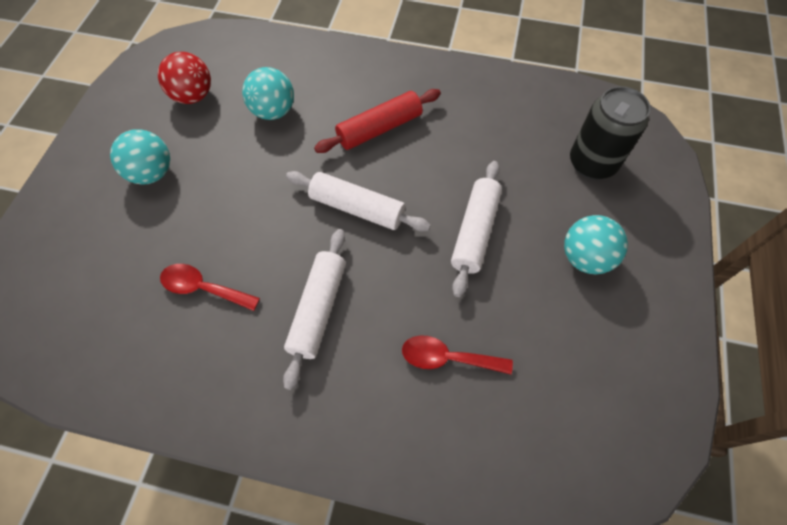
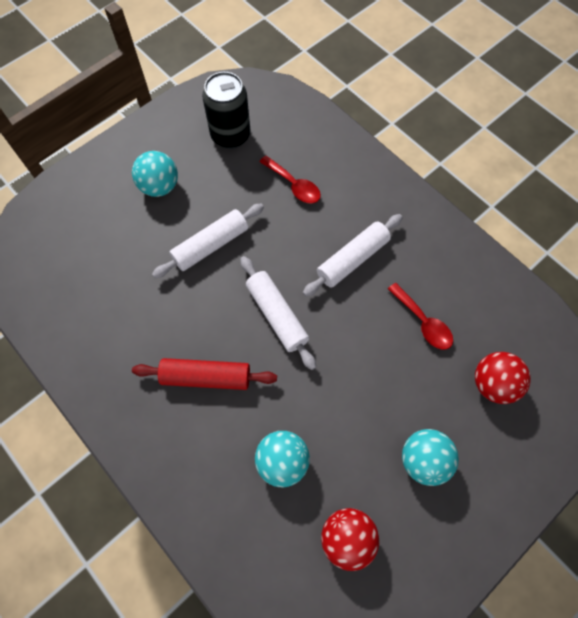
camera: 145 degrees left, 5 degrees up
(104, 270) = (493, 383): none -> red ball
(592, 163) = (83, 241): black can -> black can (230, 136)

